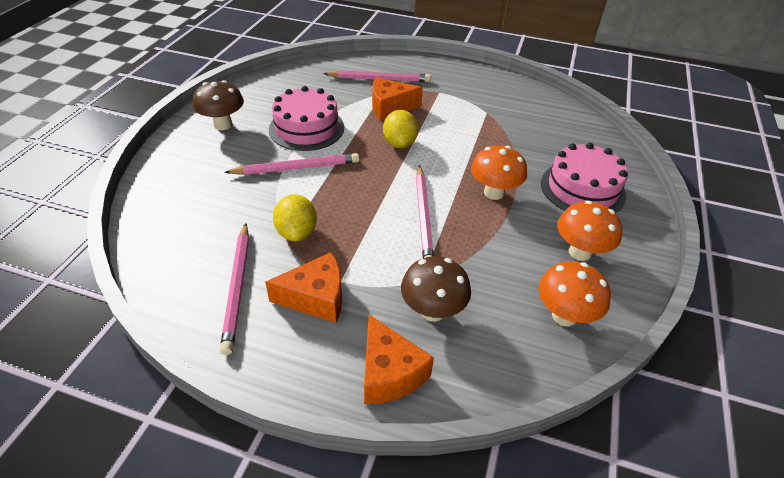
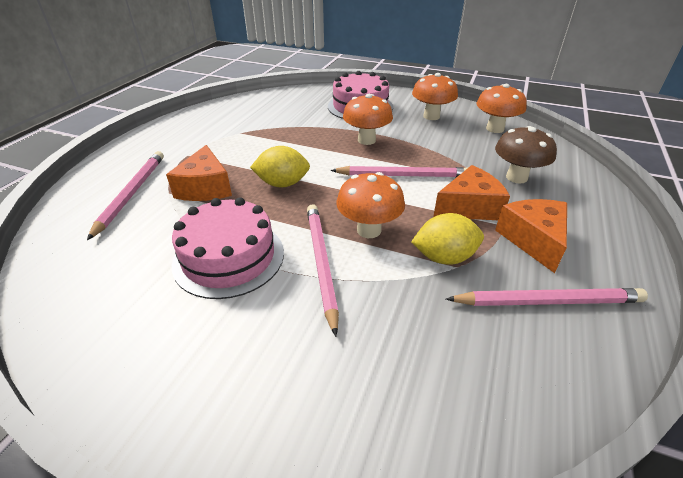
camera: 85 degrees left, 5 degrees down
(223, 125) = (184, 364): brown mushroom -> none
(334, 191) = (369, 230): none -> orange mushroom
(389, 373) = (589, 200): orange cheese -> orange cheese (469, 207)

